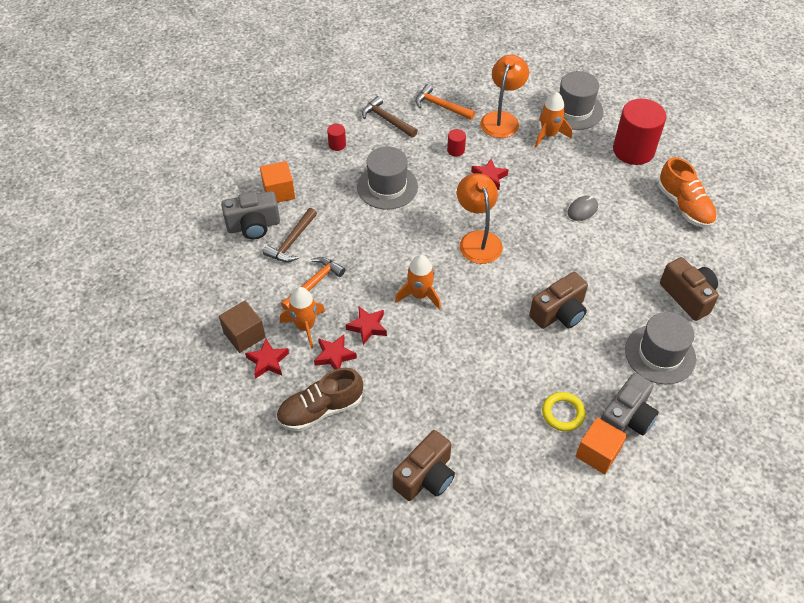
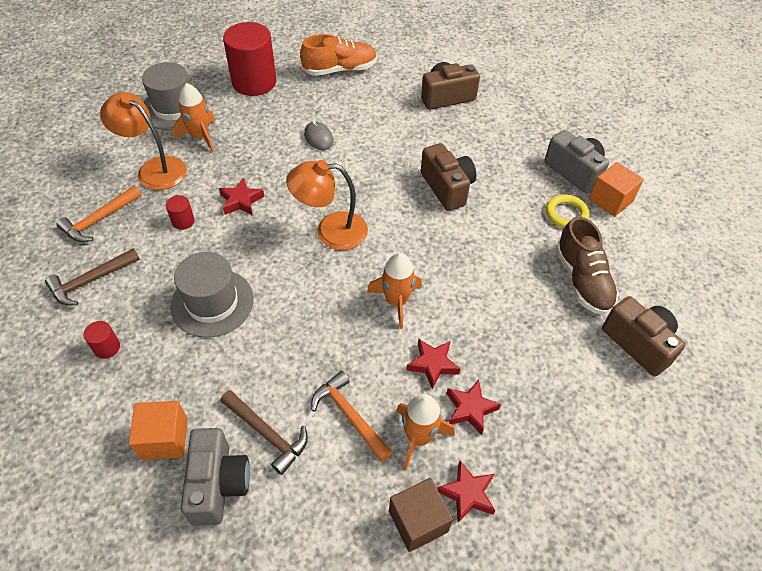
camera: 80 degrees left, 0 degrees up
(320, 410) = (548, 438): brown shoe -> brown shoe (582, 280)
(660, 354) = (507, 131): grey hat -> none

